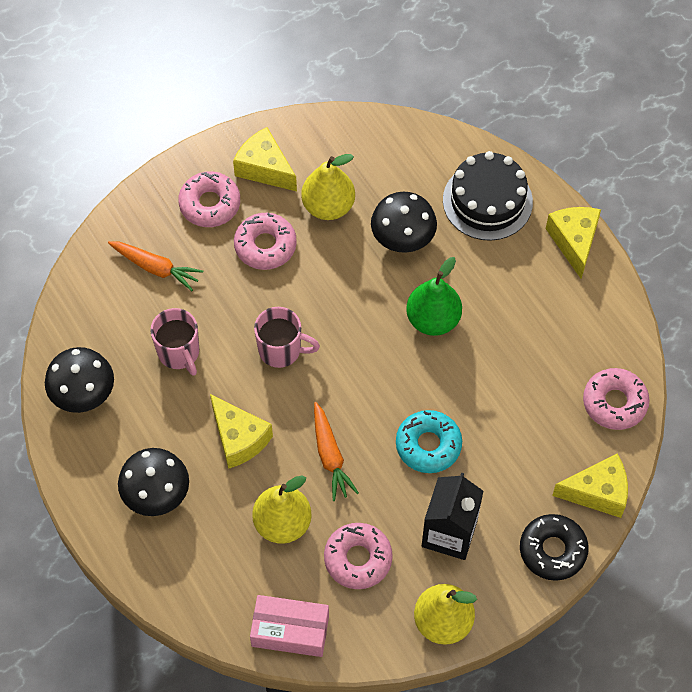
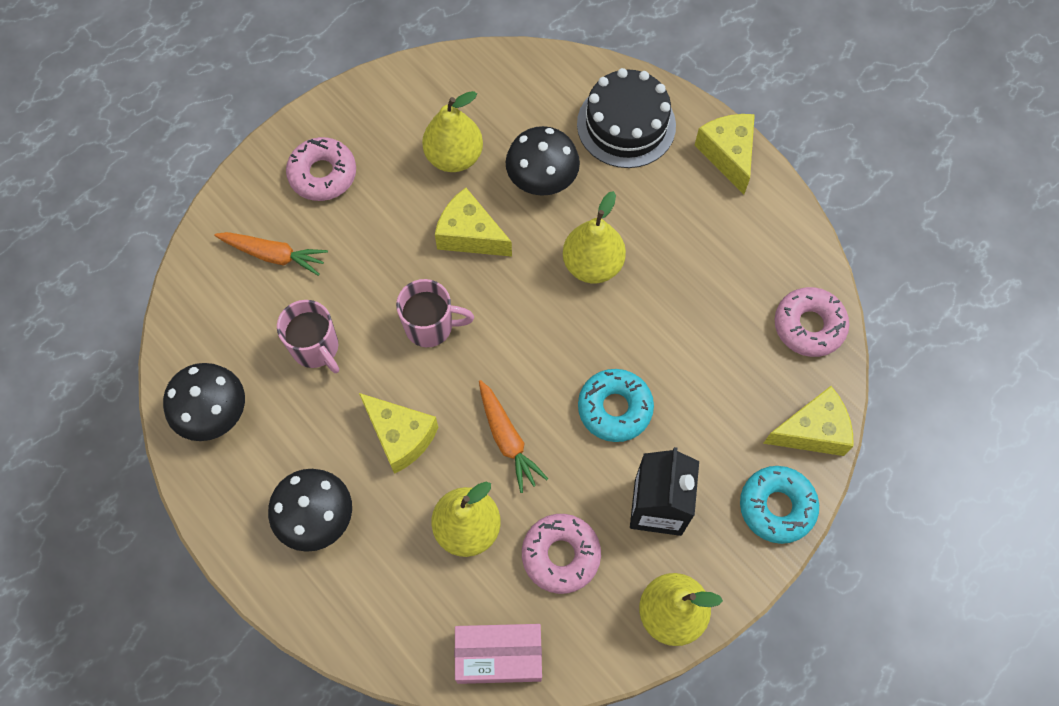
camera: 10 degrees left, 5 degrees up
(265, 168) = (377, 126): yellow cheese -> yellow cheese (470, 235)
(265, 246) = (392, 211): pink donut -> none
(433, 319) = (592, 265): green pear -> yellow pear
(552, 550) = (777, 507): black donut -> turquoise donut

